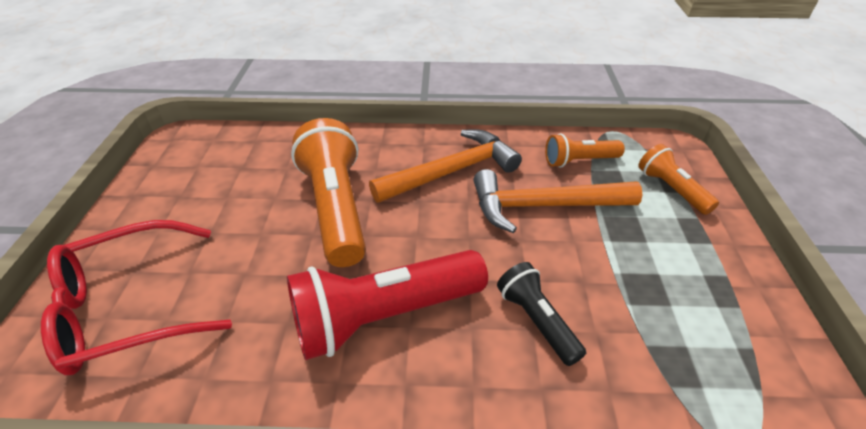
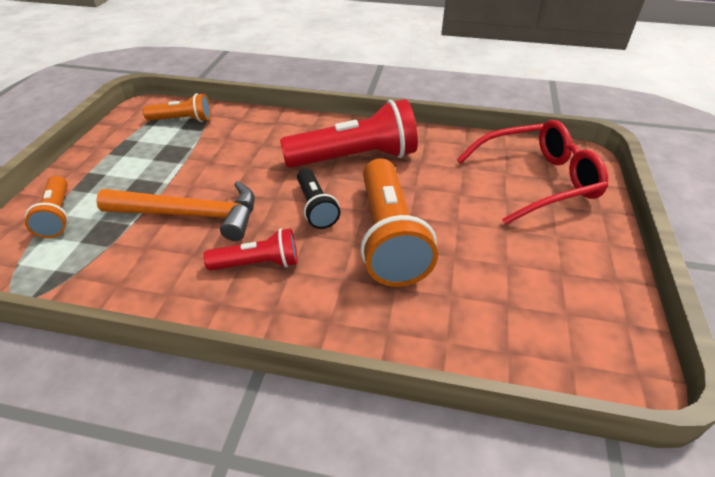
camera: 170 degrees left, 0 degrees up
(451, 171) = (258, 264): orange hammer -> red flashlight
(536, 321) = (257, 146): black flashlight -> black flashlight (316, 207)
(579, 161) = (108, 258): orange flashlight -> orange flashlight (182, 120)

